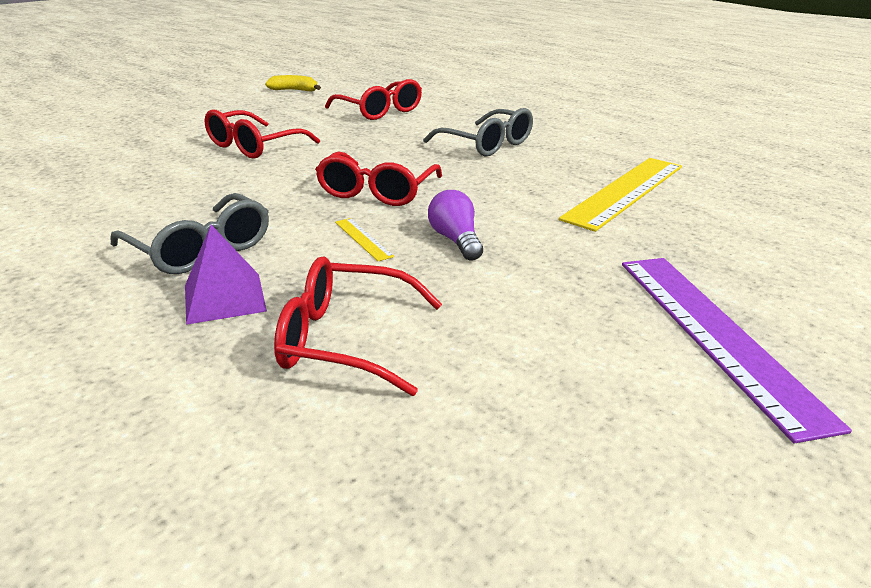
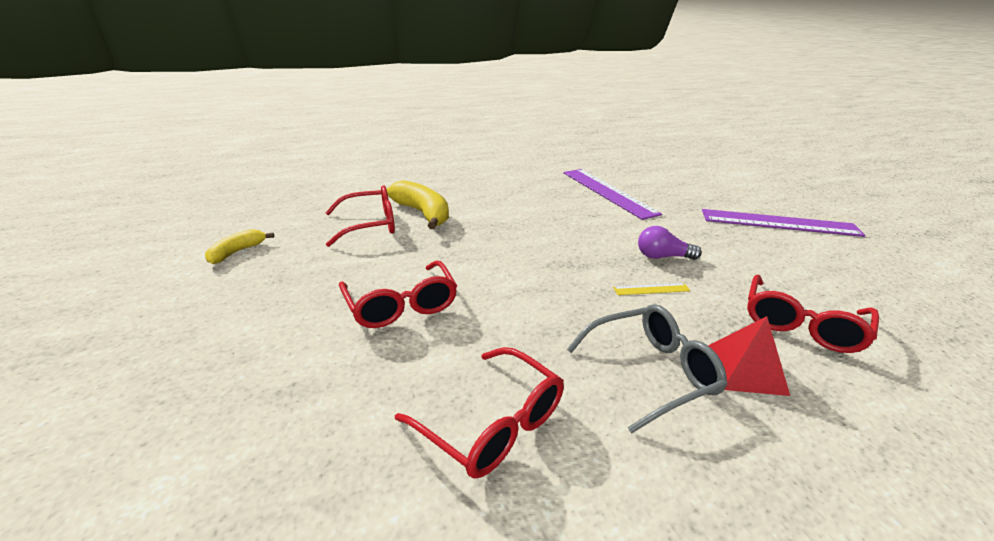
camera: 65 degrees left, 0 degrees up
(224, 298) = (745, 369): purple pyramid -> red pyramid
(377, 191) = (563, 265): red glasses -> red glasses (492, 423)
(427, 121) = (422, 213): none -> yellow banana
(486, 144) = (496, 206): grey glasses -> none
(625, 192) = (608, 192): yellow ruler -> purple ruler

